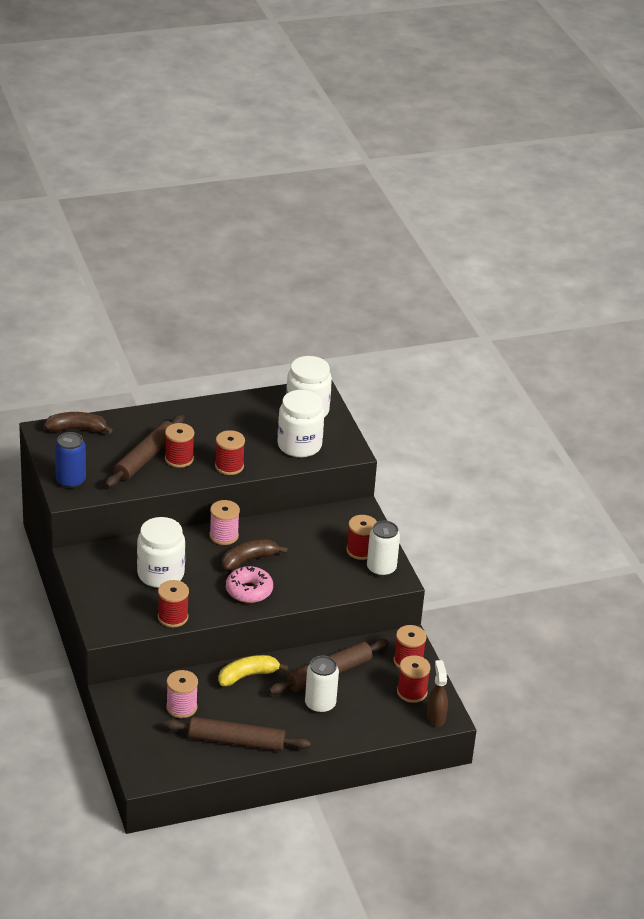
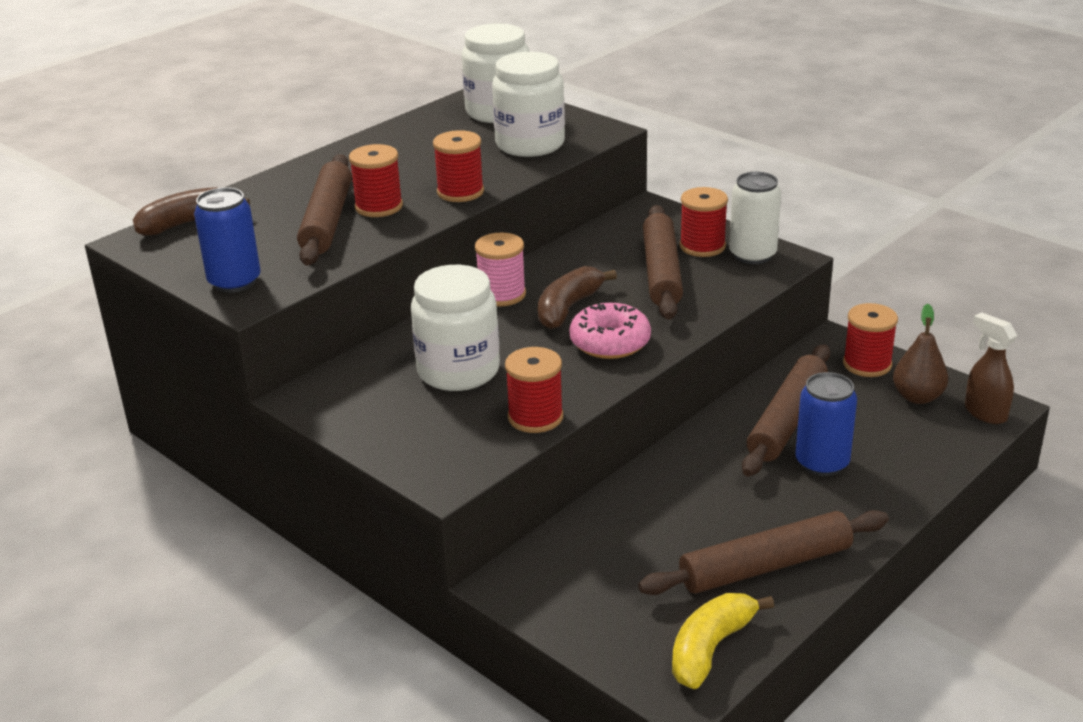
camera: 25 degrees left, 5 degrees down
(181, 707) = (631, 555): pink spool -> none
(248, 675) = (681, 470): yellow banana -> yellow banana (711, 648)
(320, 558) = (662, 272): none -> brown rolling pin
(320, 704) = (822, 463): white can -> blue can
(412, 692) = (917, 397): red spool -> brown pear

